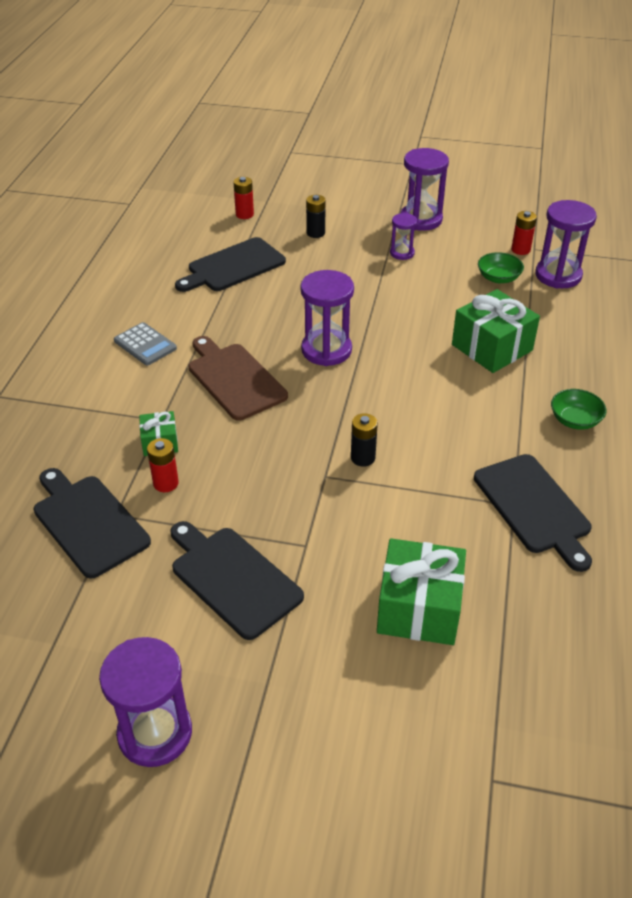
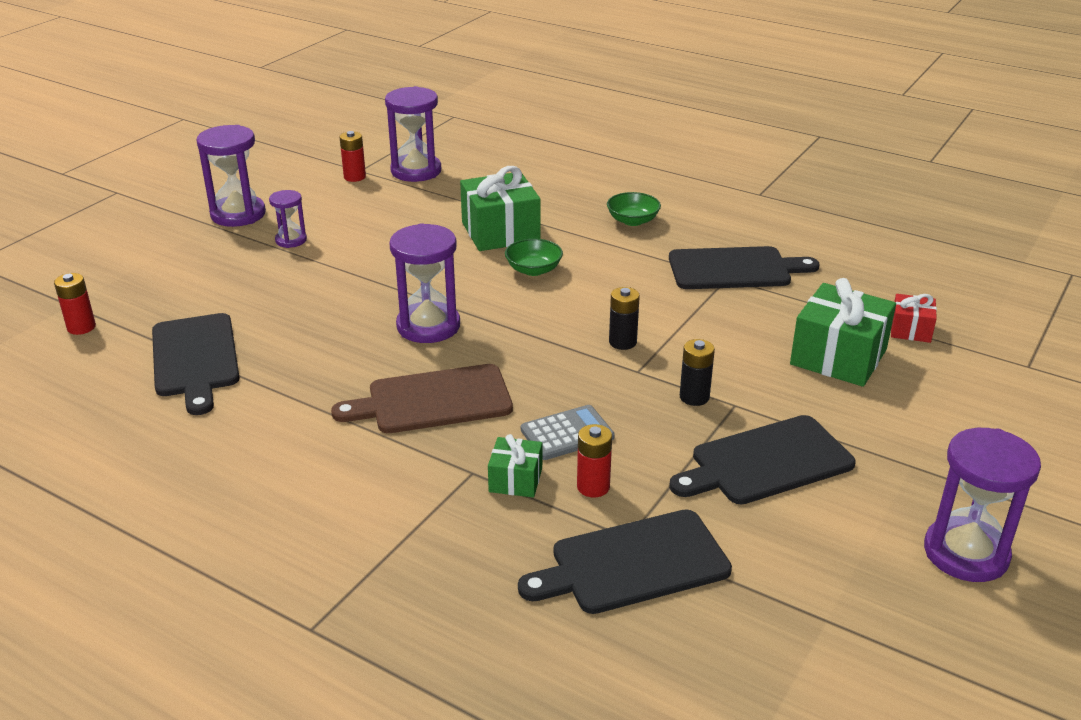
camera: 70 degrees left, 10 degrees down
(145, 344) = (304, 462): grey calculator -> grey calculator (567, 433)
(315, 233) = (188, 285): black battery -> black battery (694, 397)
(498, 278) = (391, 200): green bowl -> green bowl (533, 270)
(504, 663) = (910, 330): none -> red gift

